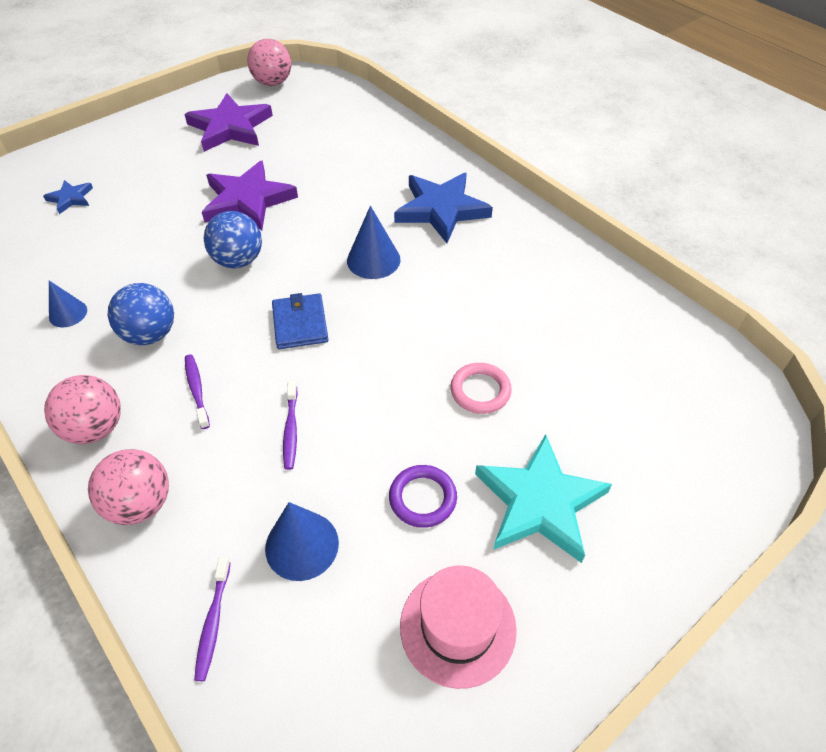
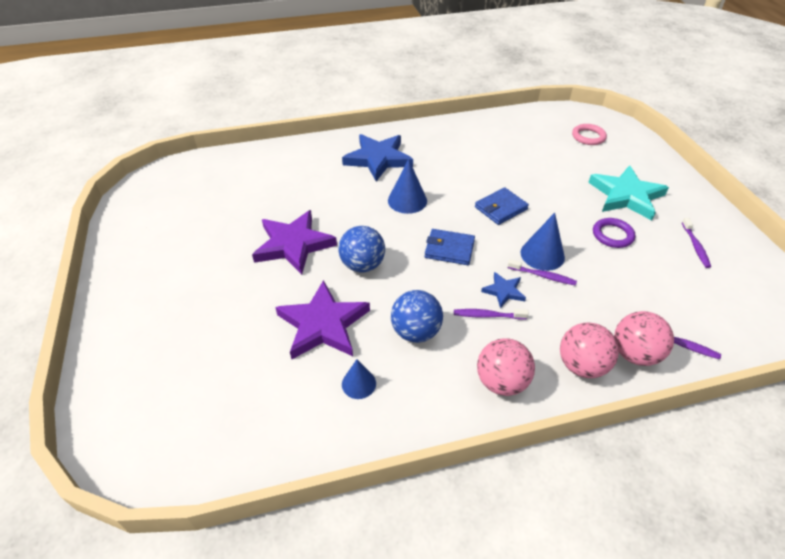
camera: 65 degrees left, 5 degrees down
(71, 198) = (190, 360): blue star -> blue star (503, 291)
(230, 127) = (184, 233): purple star -> purple star (323, 324)
(273, 83) = (144, 195): pink ball -> pink ball (634, 354)
(302, 545) = (633, 292): blue cone -> blue cone (542, 254)
(411, 352) = (501, 208): none -> blue wallet
(457, 627) = (695, 246): pink hat -> purple toothbrush
(480, 391) = (543, 191): pink ring -> pink ring (588, 137)

